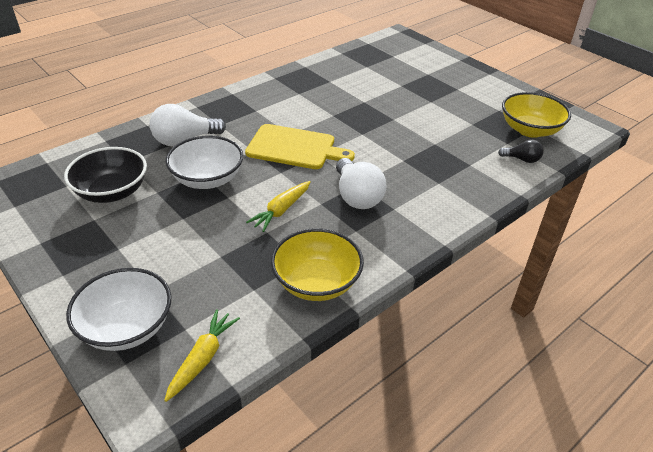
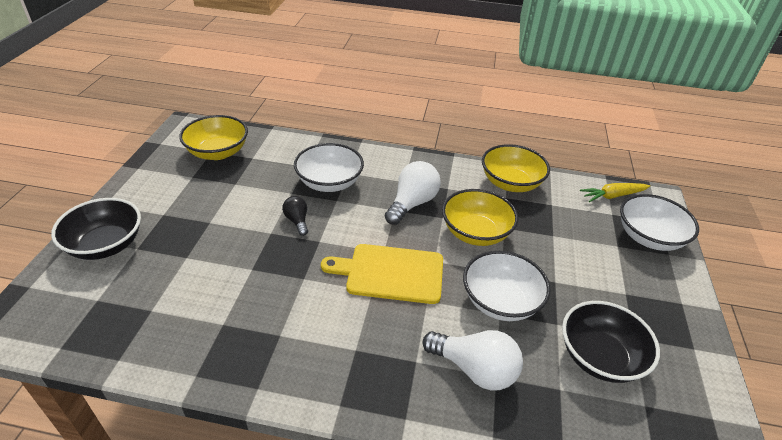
camera: 130 degrees left, 0 degrees up
(281, 210) = (475, 233): yellow carrot -> yellow bowl
(294, 148) = (390, 273): yellow cutting board -> yellow cutting board turned 60 degrees counterclockwise
(432, 166) = (329, 183): none -> white bowl
(442, 66) = (106, 245): none -> black bowl
(522, 159) = (272, 145): black light bulb -> black light bulb (297, 221)

